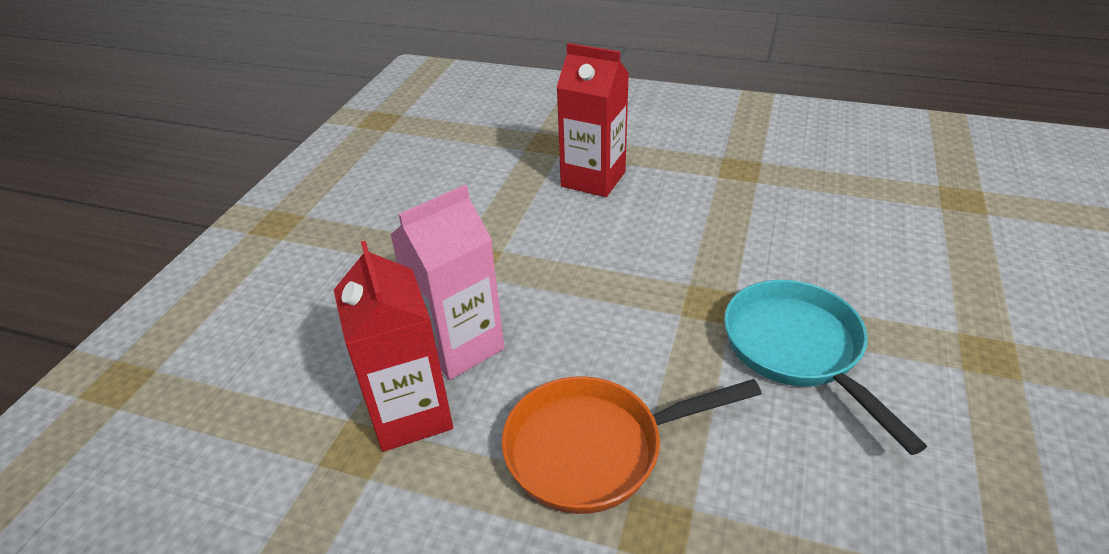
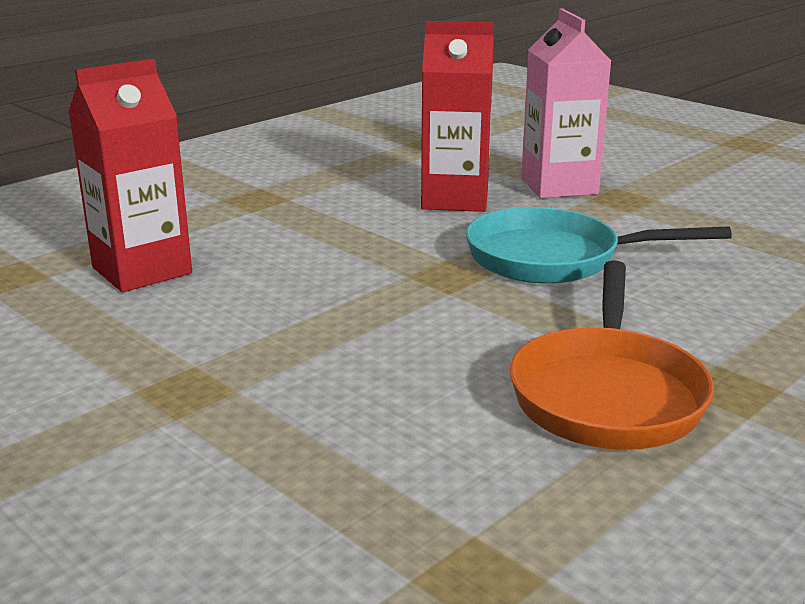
camera: 65 degrees left, 15 degrees down
(410, 414) = (449, 513): red carton -> red carton (455, 199)
(460, 346) = (353, 442): pink carton -> pink carton (559, 186)

